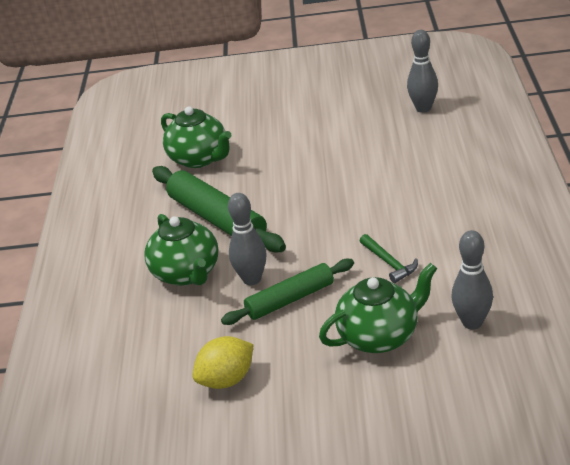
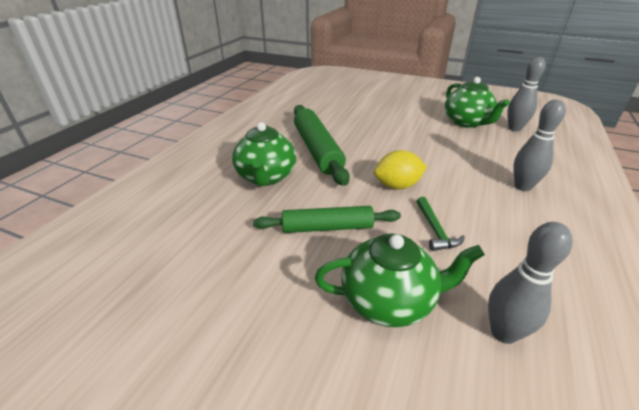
camera: 20 degrees right, 0 degrees up
(199, 158) = (334, 113): green teapot -> green teapot (467, 122)
(227, 380) = (218, 279): yellow lemon -> yellow lemon (397, 186)
(252, 279) = (309, 199): grey bowling pin -> grey bowling pin (522, 186)

